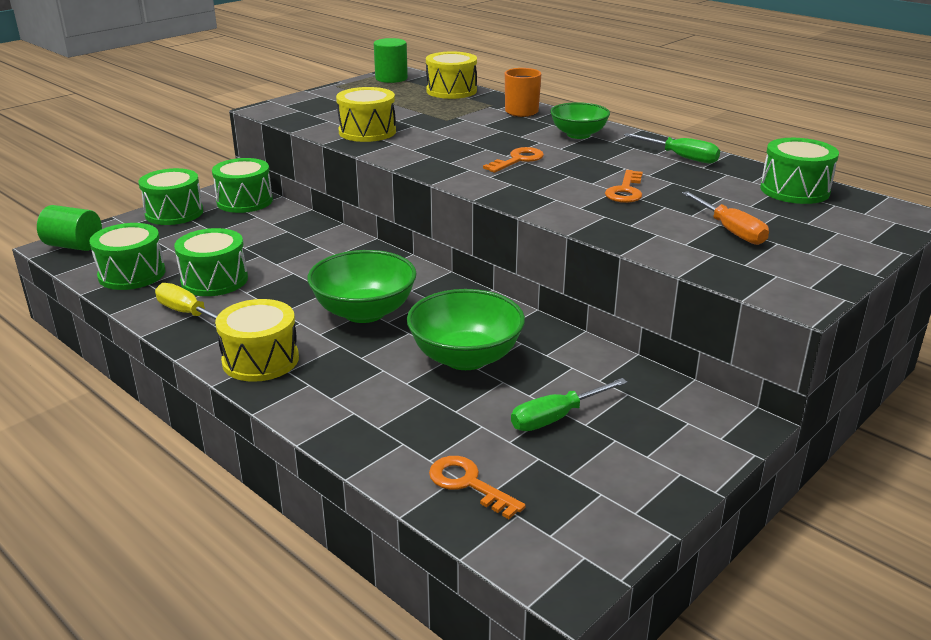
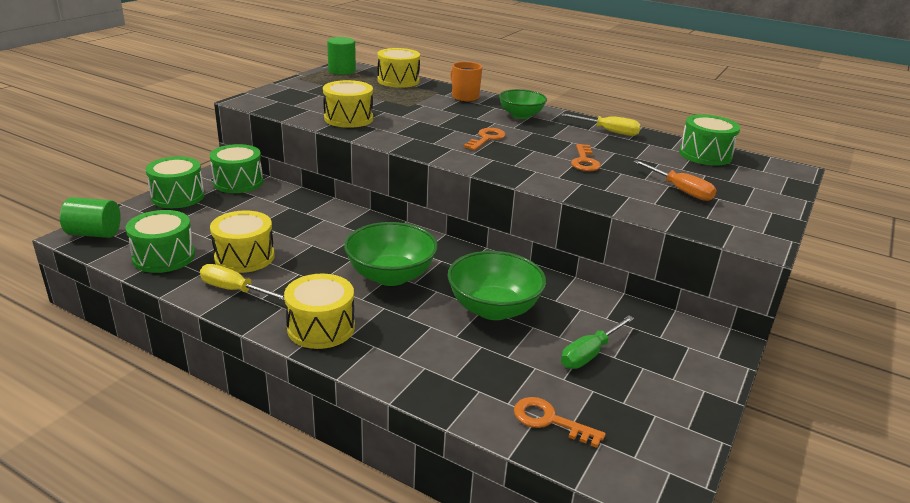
camera: 15 degrees left, 0 degrees up
(214, 280) = (244, 257): green drum -> yellow drum
(681, 157) = (608, 131): green screwdriver -> yellow screwdriver

